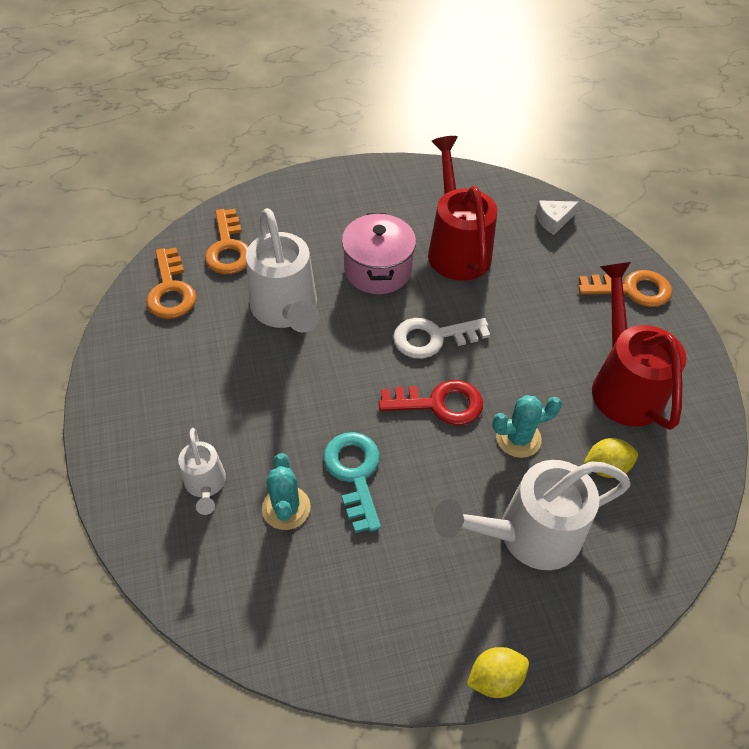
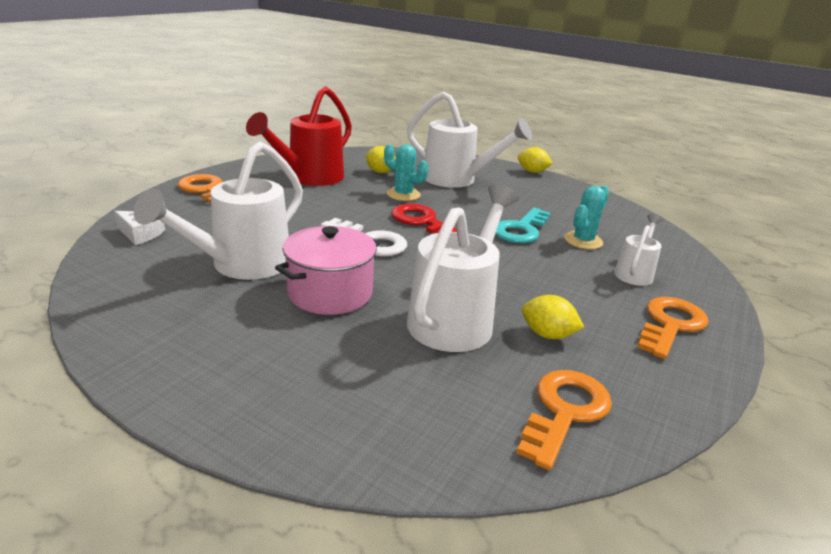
camera: 135 degrees left, 25 degrees down
(220, 341) = (547, 335): none -> yellow lemon
(228, 248) = (444, 410): orange key -> orange key (670, 324)
(456, 248) = (243, 265): red watering can -> white watering can

